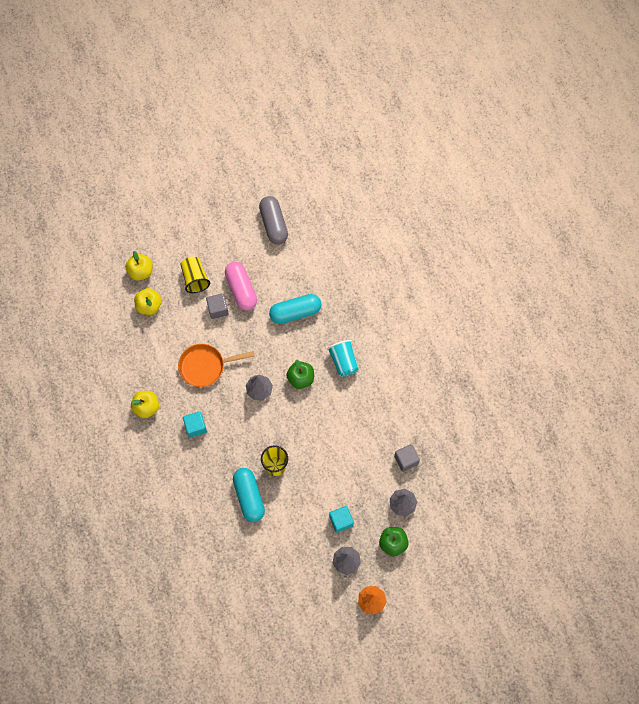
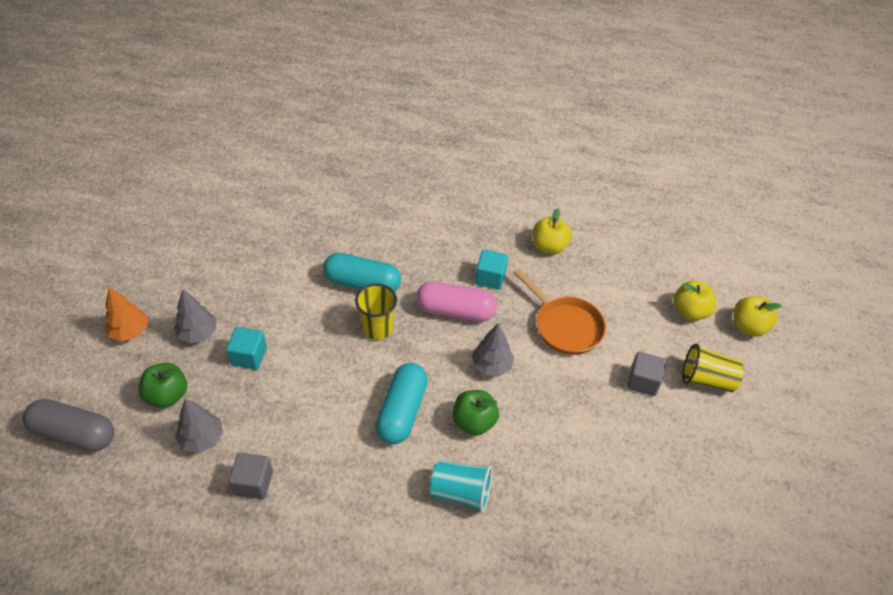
camera: 120 degrees right, 20 degrees down
(205, 366) = (565, 326): orange pan -> orange pan turned 120 degrees clockwise
(241, 289) = (659, 425): pink capsule -> pink capsule (455, 311)
(273, 224) = (758, 532): grey capsule -> grey capsule (74, 434)
(295, 312) = (582, 474): turquoise capsule -> turquoise capsule (402, 411)

